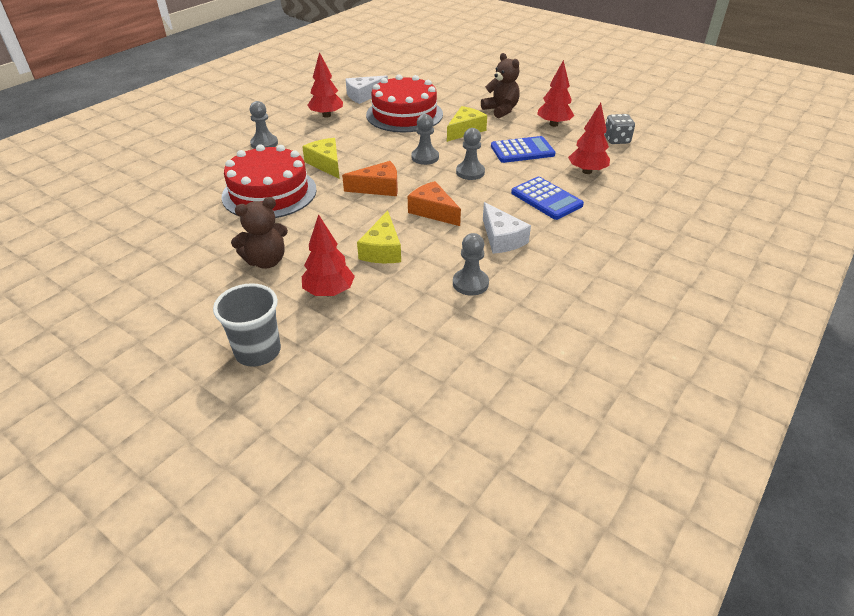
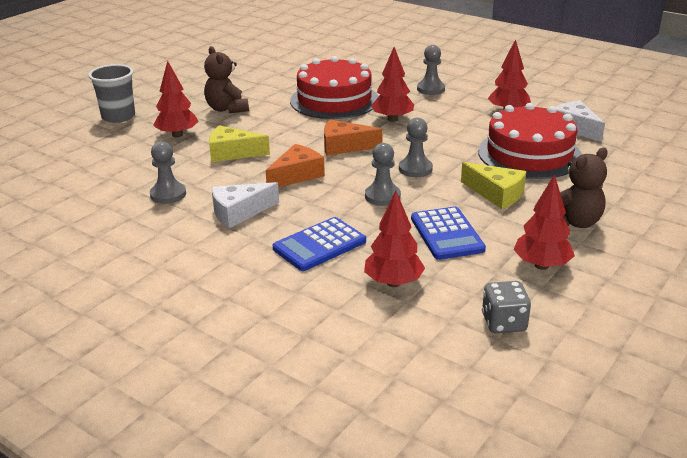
camera: 90 degrees right, 10 degrees down
(326, 164) = (392, 119): yellow cheese -> red tree
(378, 188) = (344, 146): orange cheese -> orange cheese turned 105 degrees clockwise

